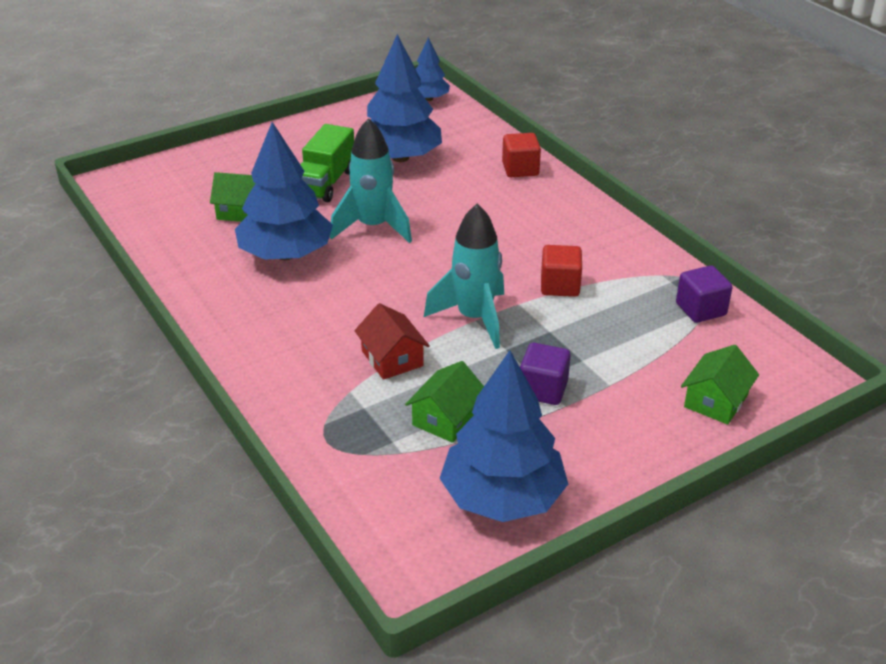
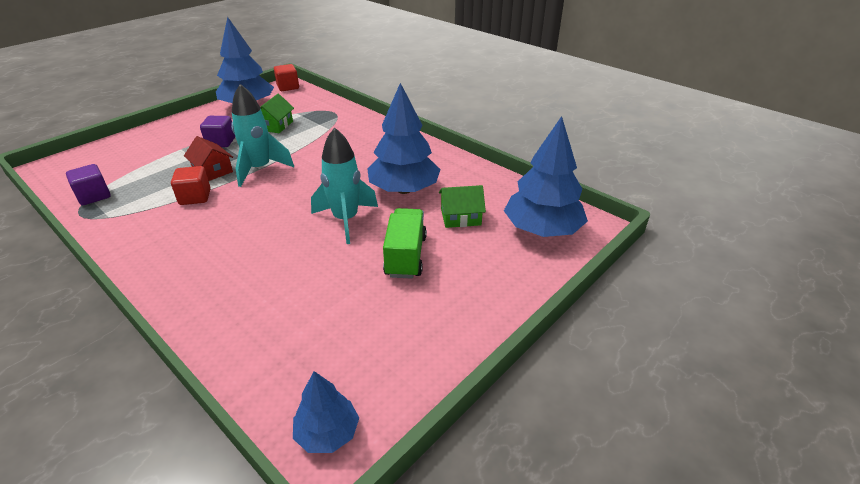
camera: 165 degrees right, 0 degrees up
(392, 358) = (309, 144): red house -> red house (212, 171)
(400, 157) = (342, 303): blue tree -> blue tree (542, 229)
(520, 169) = (205, 310): red cube -> red cube (288, 87)
(716, 401) = (120, 150): green house -> none

